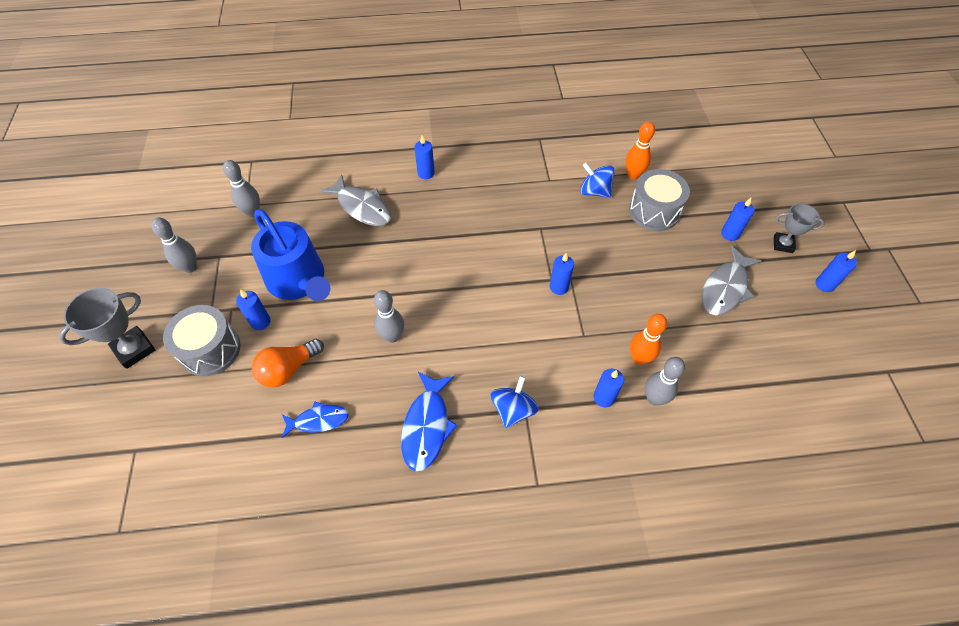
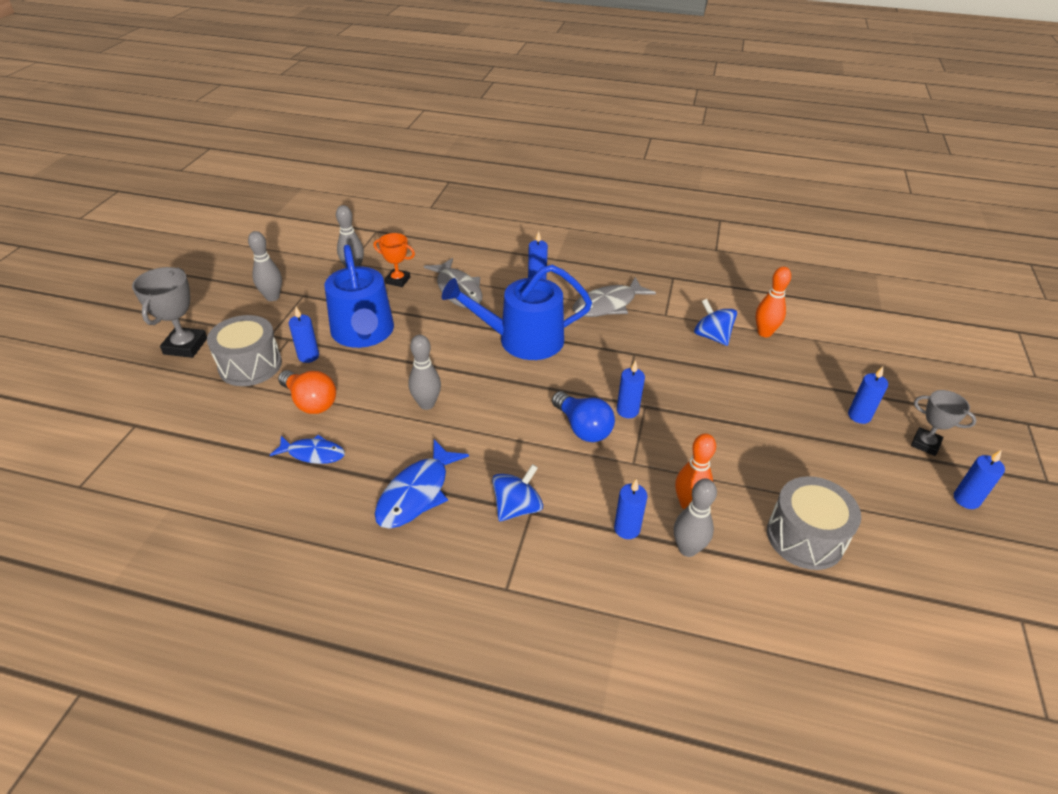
camera: 20 degrees right, 15 degrees down
(134, 349) = (185, 346): grey trophy -> grey trophy turned 60 degrees counterclockwise
(288, 369) = (310, 402): orange light bulb -> orange light bulb turned 120 degrees counterclockwise
(301, 212) = (398, 280): none -> orange trophy
(443, 243) = (522, 340): none -> blue watering can
(531, 316) = (583, 428): none -> blue light bulb
(654, 211) = (773, 371): grey drum -> grey drum (805, 537)
(725, 288) = (829, 466): grey fish -> grey fish (608, 305)

